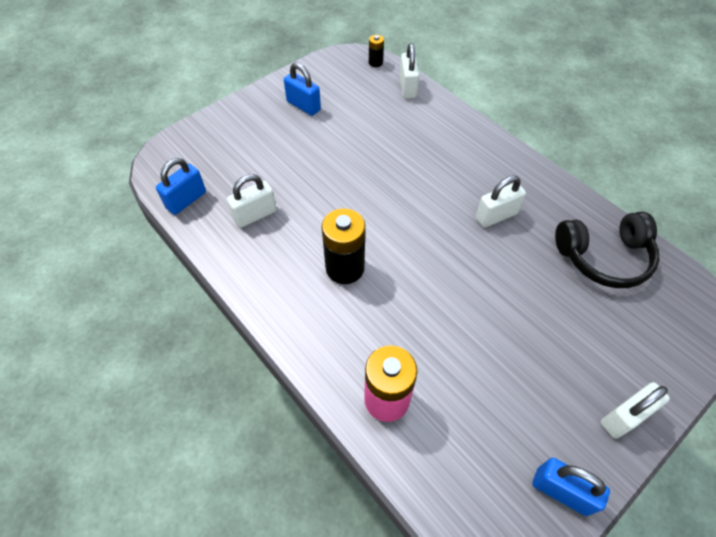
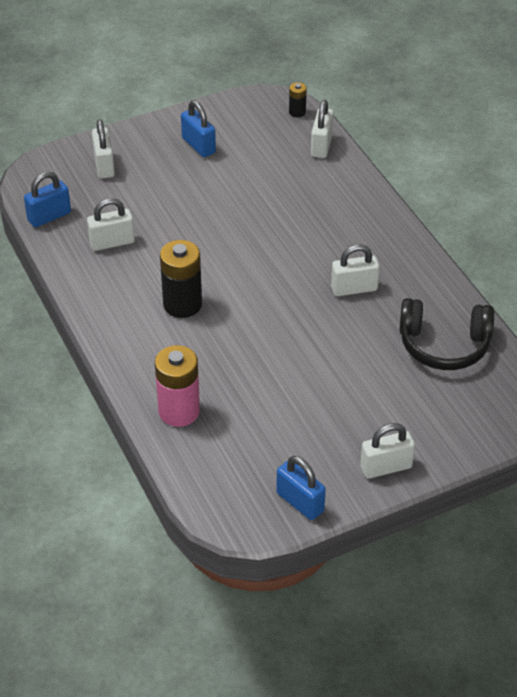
camera: 15 degrees right, 10 degrees down
(225, 139) = (104, 165): none -> white padlock

